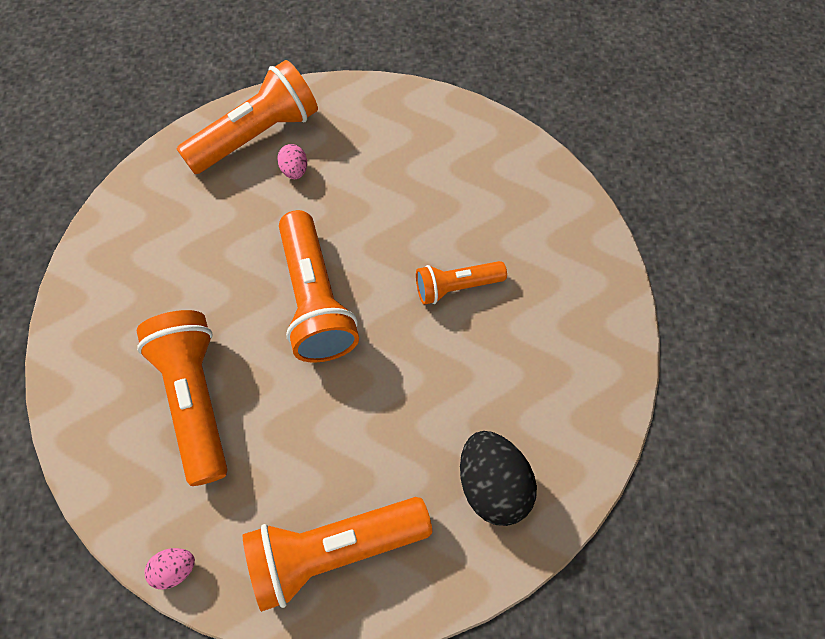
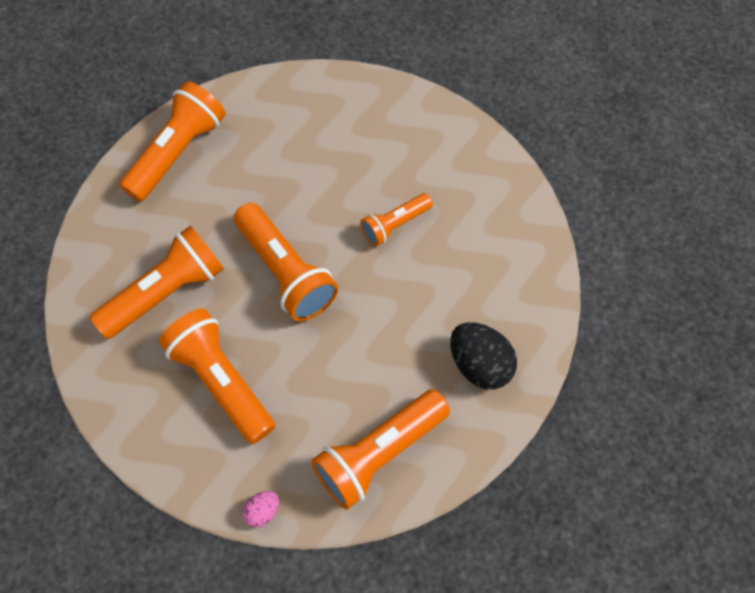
camera: 20 degrees left, 0 degrees up
(180, 279) = (165, 292): none -> orange flashlight
(294, 170) = (223, 172): pink egg -> none

